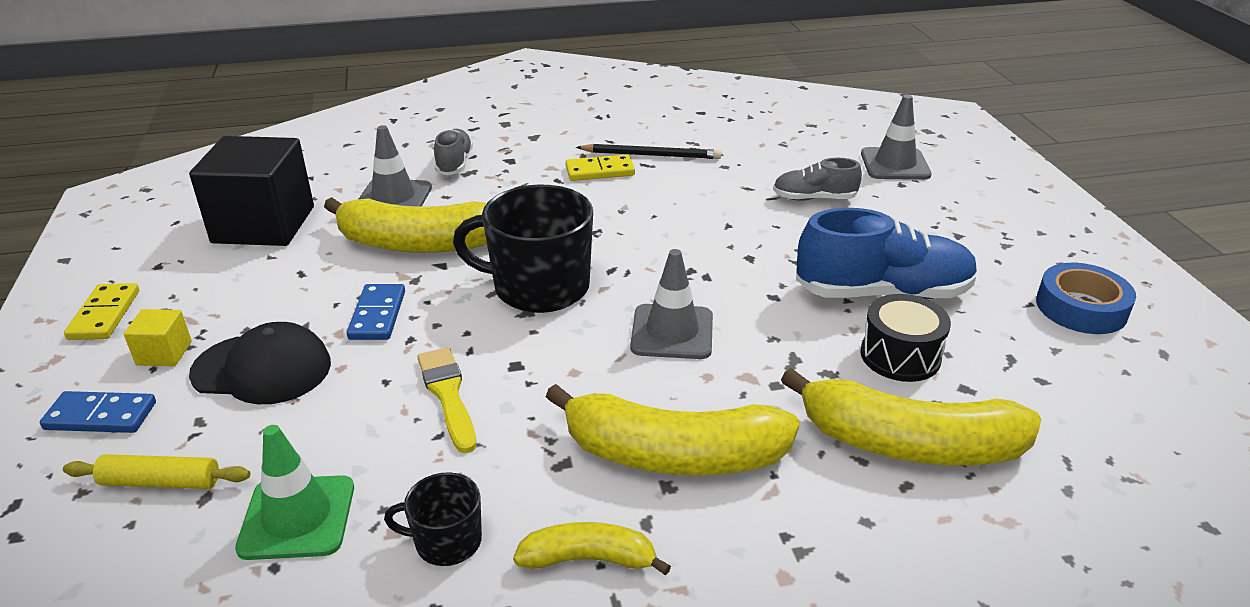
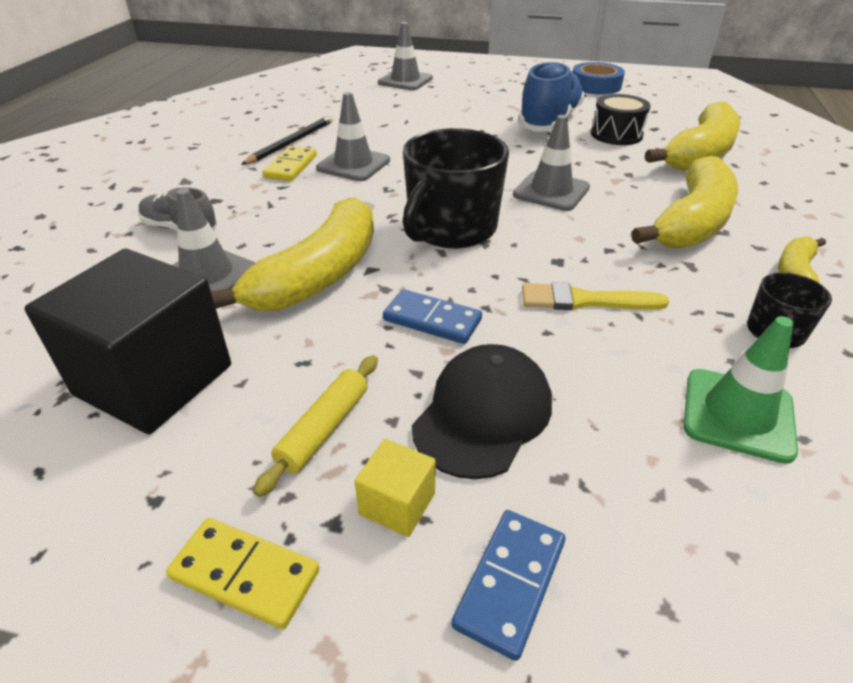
camera: 65 degrees left, 5 degrees up
(160, 482) = (665, 521): yellow rolling pin -> yellow rolling pin (324, 429)
(632, 199) = (353, 164): none -> grey traffic cone
(814, 198) = (421, 110): grey shoe -> none

